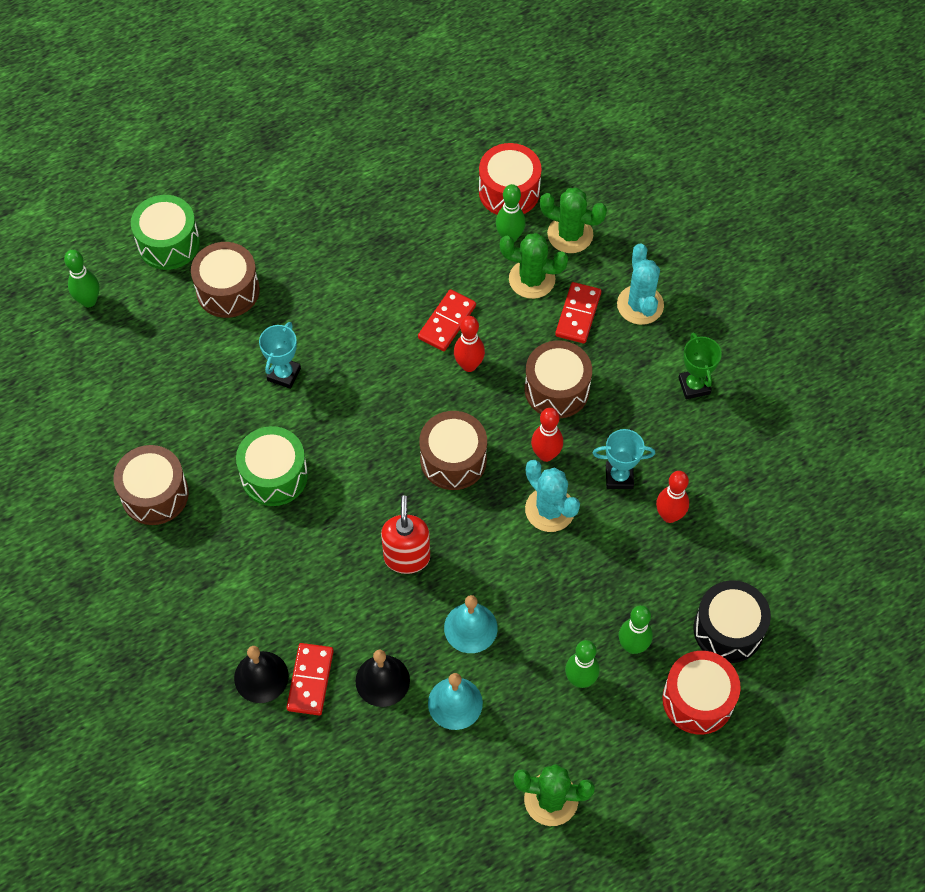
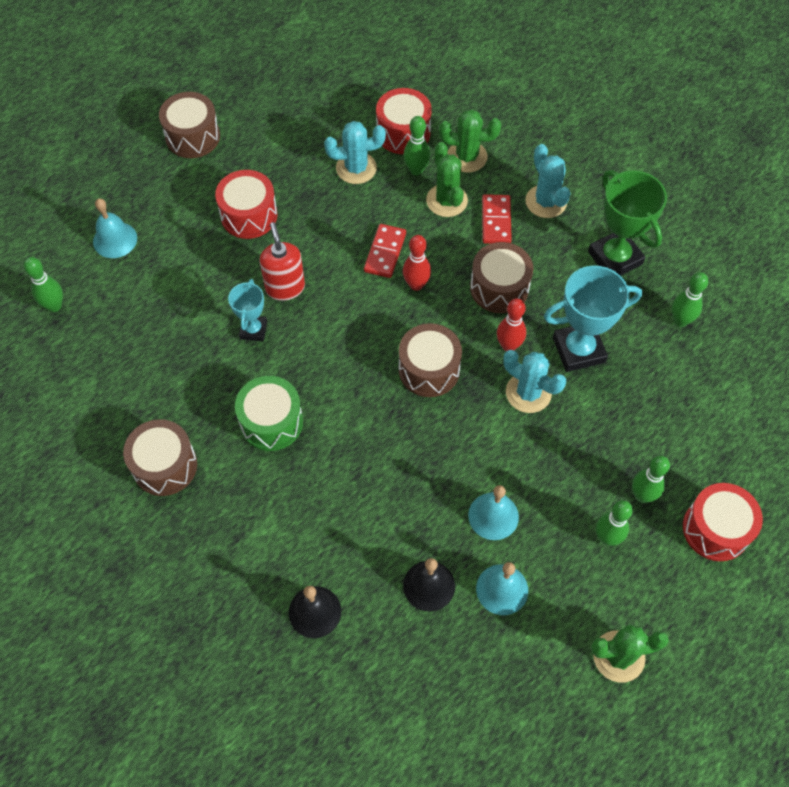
camera: 15 degrees left, 0 degrees up
(168, 243) = (115, 240): green drum -> turquoise bell
(228, 290) = (181, 268): brown drum -> brown drum (193, 136)
(310, 680) = (362, 603): red domino -> none
(315, 248) = (249, 215): none -> red drum
(407, 557) = (415, 466): red soap dispenser -> red soap dispenser (285, 287)
(445, 220) = (356, 168): none -> turquoise cactus
(532, 279) = (446, 200): green cactus -> green cactus turned 75 degrees clockwise
(619, 477) = (578, 350): turquoise trophy -> turquoise trophy, size x1.73
(669, 515) = (633, 373): red bowling pin -> none
(694, 386) = (615, 258): green trophy -> green trophy, size x1.73
(728, 629) = (719, 460): black drum -> none
(741, 471) = (680, 320): none -> green bowling pin

